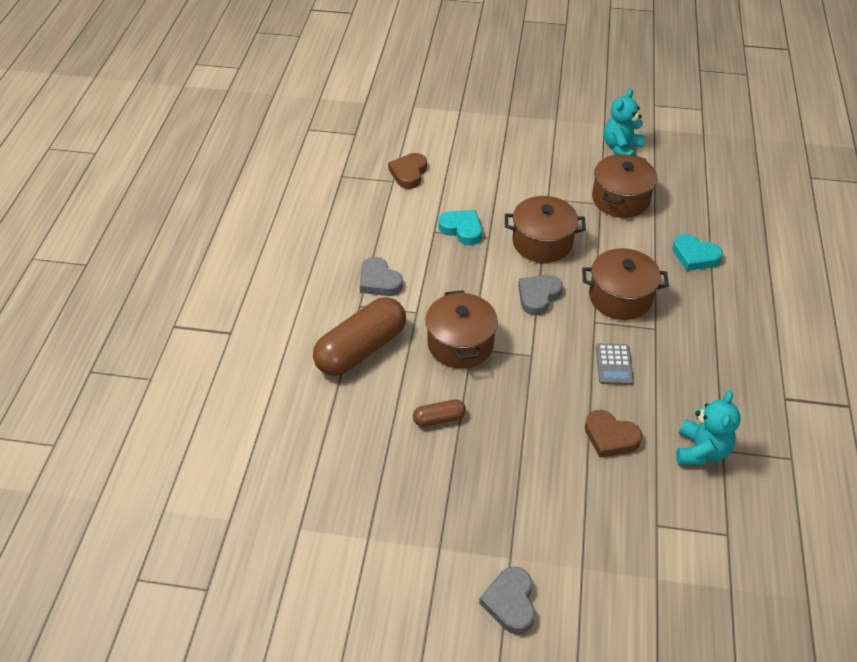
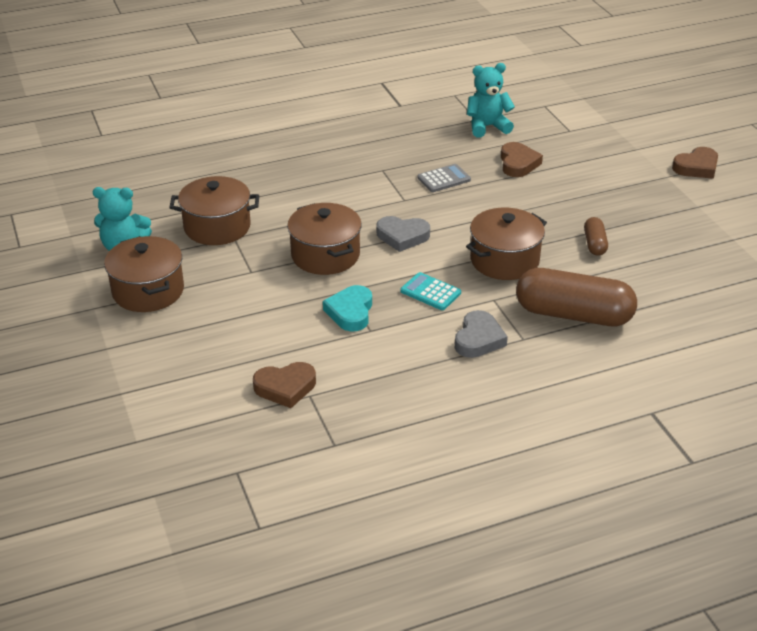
camera: 120 degrees left, 10 degrees down
(439, 419) = (594, 244): brown capsule -> brown capsule turned 45 degrees clockwise
(452, 280) = (430, 292): none -> turquoise calculator
(510, 602) = (696, 167): grey heart -> brown heart
(620, 297) = (361, 194): brown pot -> brown pot (148, 291)
(695, 256) = (270, 170): turquoise heart -> none

